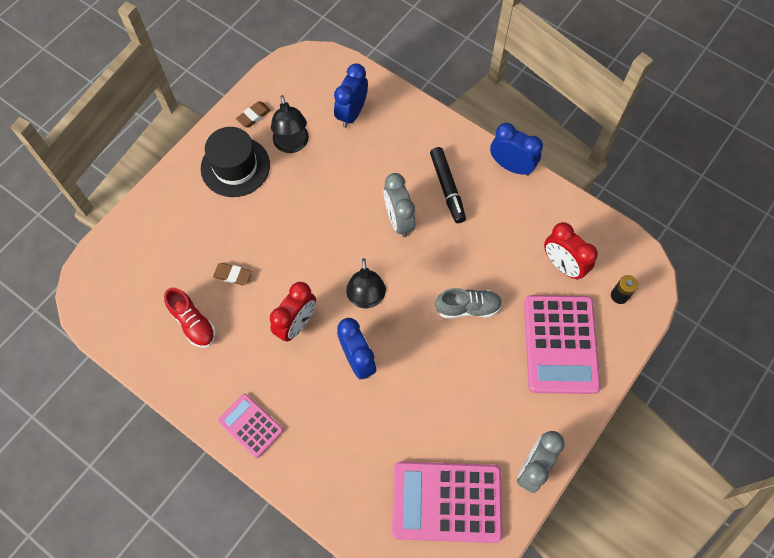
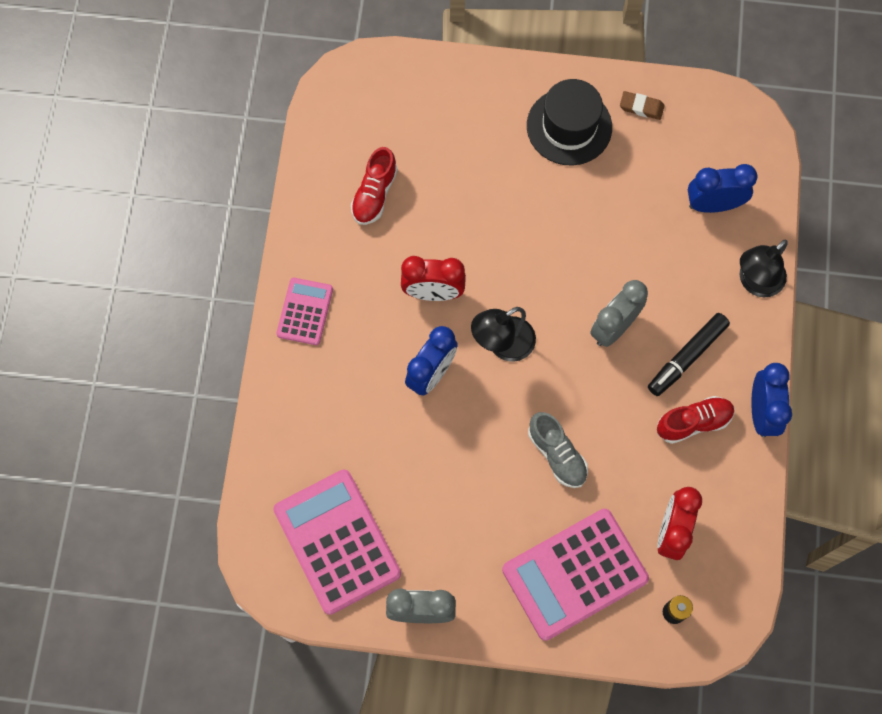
camera: 60 degrees right, 5 degrees up
(232, 275) = (447, 199): brown eraser -> none
(292, 145) = (633, 167): black lamp -> black lamp (755, 282)
(495, 210) = (693, 422): none -> red shoe

